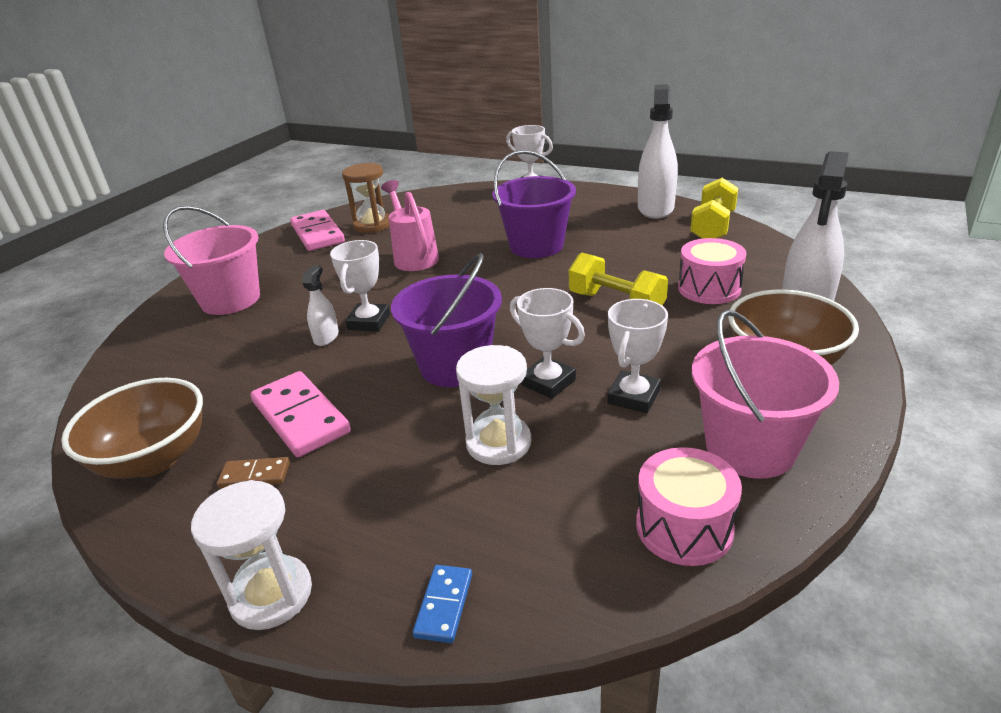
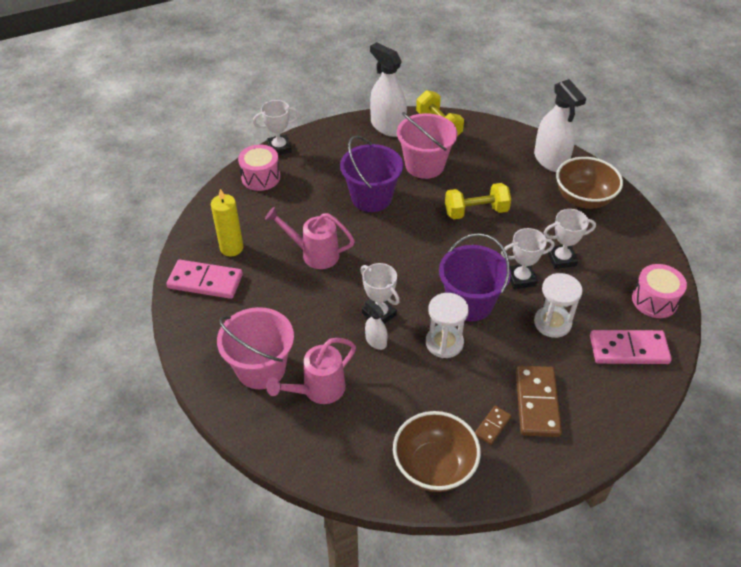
camera: 55 degrees left, 15 degrees up
(224, 338) = (318, 390): none -> pink watering can
(271, 595) = (589, 450): white hourglass -> white hourglass (444, 343)
(300, 417) = (455, 387): pink domino -> pink domino (628, 349)
(329, 496) = (537, 403): none -> brown domino
(372, 225) = (231, 248): brown hourglass -> yellow candle
(444, 605) = (639, 394): blue domino -> none
(633, 397) = (561, 259): white trophy -> white trophy turned 75 degrees counterclockwise
(709, 288) = (499, 173): pink drum -> pink drum (261, 177)
(750, 448) = (627, 250): pink bucket -> pink bucket (424, 165)

